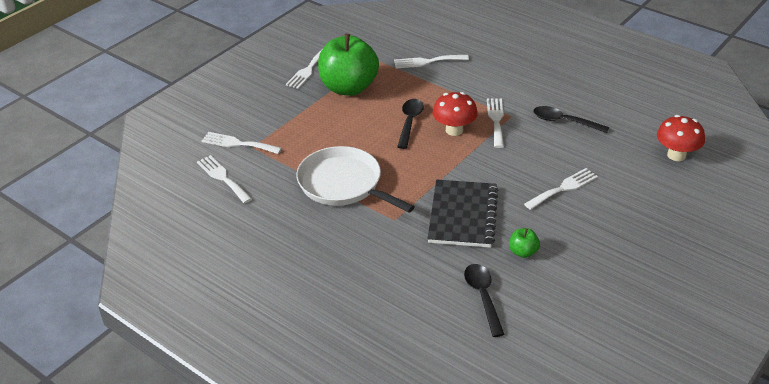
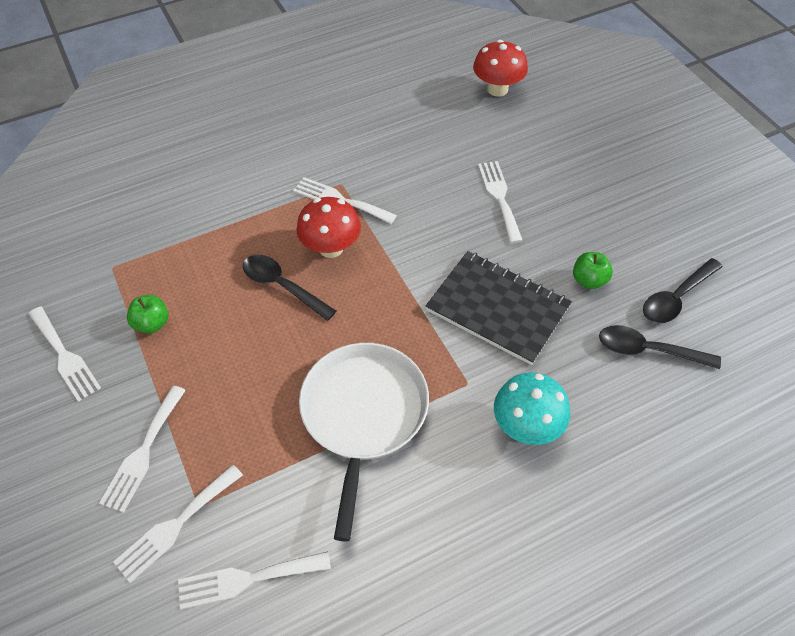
camera: 65 degrees left, 15 degrees up
(343, 184) = (363, 414): white pan -> white pan turned 120 degrees clockwise
(348, 88) = (152, 323): green apple -> green apple, size x0.41
(380, 253) = (526, 426): none -> turquoise mushroom
(428, 61) = (168, 213): white fork -> white fork (143, 451)
(564, 122) = (385, 144): black spoon -> black spoon (676, 298)

